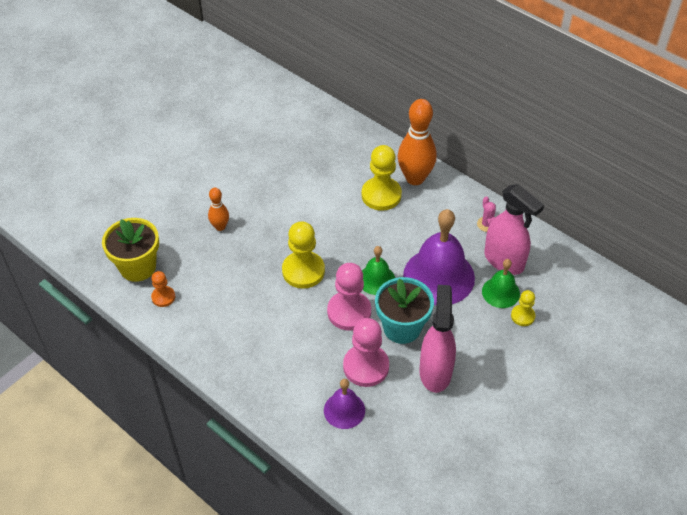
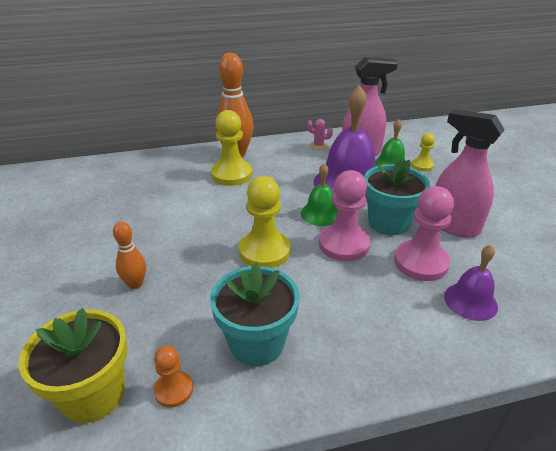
camera: 55 degrees left, 15 degrees down
(219, 314) = (257, 343): none -> turquoise flower pot

